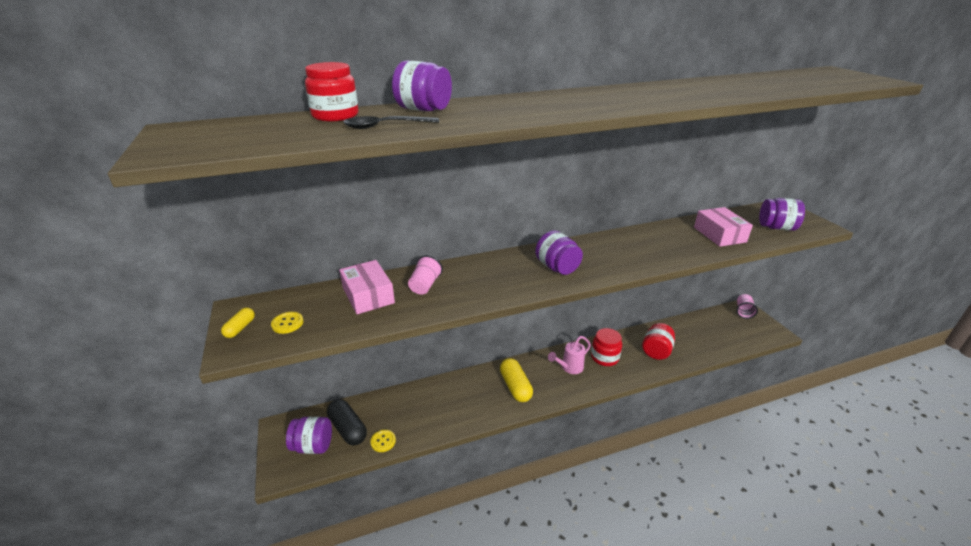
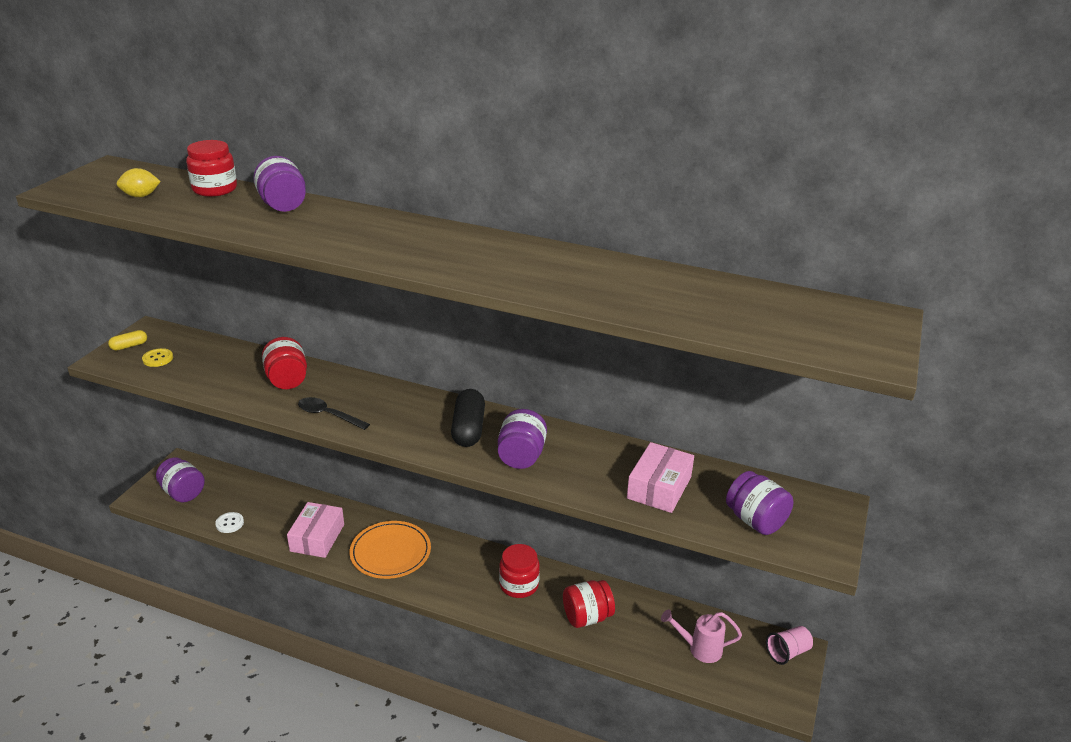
camera: 40 degrees right, 0 degrees up
(275, 135) = (141, 196): none -> yellow lemon
(348, 429) = (220, 496): black capsule -> black capsule (468, 429)
(368, 295) = (237, 366): pink box -> pink box (317, 538)
(383, 441) = (229, 523): yellow button -> white button
(385, 126) = (216, 214): black spoon -> black spoon (328, 415)
(425, 285) = (287, 380): pink cup -> red jar
(515, 386) = (390, 552): yellow capsule -> orange plate
(557, 267) = (417, 424): purple jar -> purple jar (521, 456)
(569, 368) = (466, 570): pink watering can -> pink watering can (699, 649)

